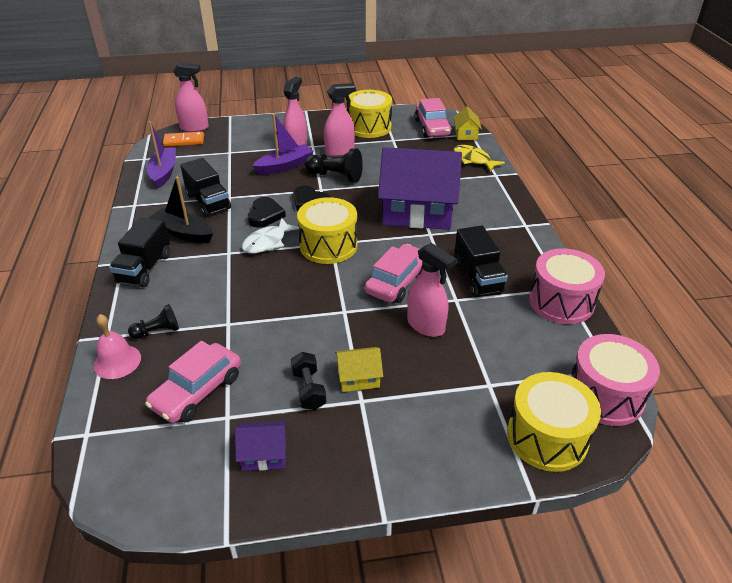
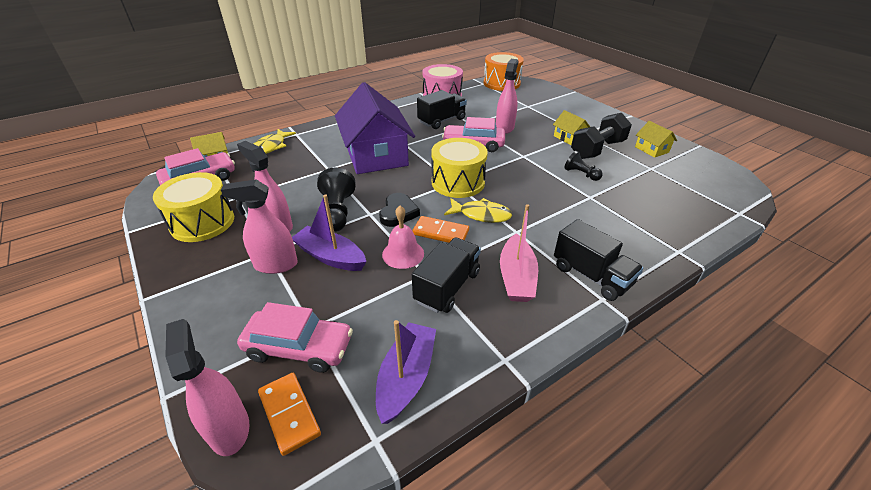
camera: 115 degrees left, 0 degrees up
(117, 361) = (686, 231): pink bell -> pink bell (403, 254)
(144, 268) = (591, 276): black truck -> black truck turned 60 degrees clockwise
(157, 331) = (639, 226): black pawn -> black pawn (581, 174)
(164, 172) = (406, 377): purple boat -> purple boat turned 135 degrees clockwise
(183, 233) = (516, 277): black boat -> pink boat
(197, 391) = (653, 185): pink car -> pink car (299, 347)
(264, 454) = (651, 149): purple house -> yellow house
(265, 215) = (441, 232): black heart -> orange domino
(267, 242) = (481, 215): white fish -> yellow fish
(309, 389) = (597, 149): black dumbbell -> black dumbbell, size x1.70
(547, 437) = (542, 91): yellow drum -> none
(605, 395) = (501, 83): pink drum -> orange drum

